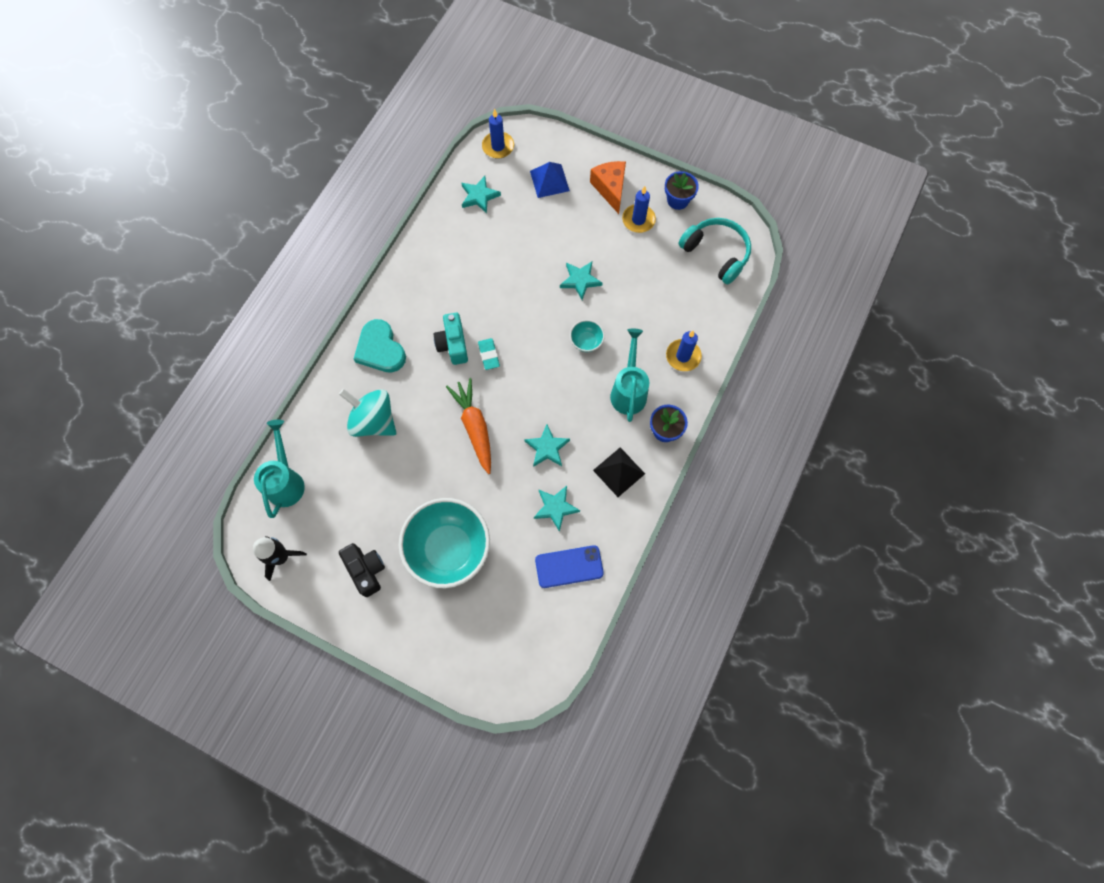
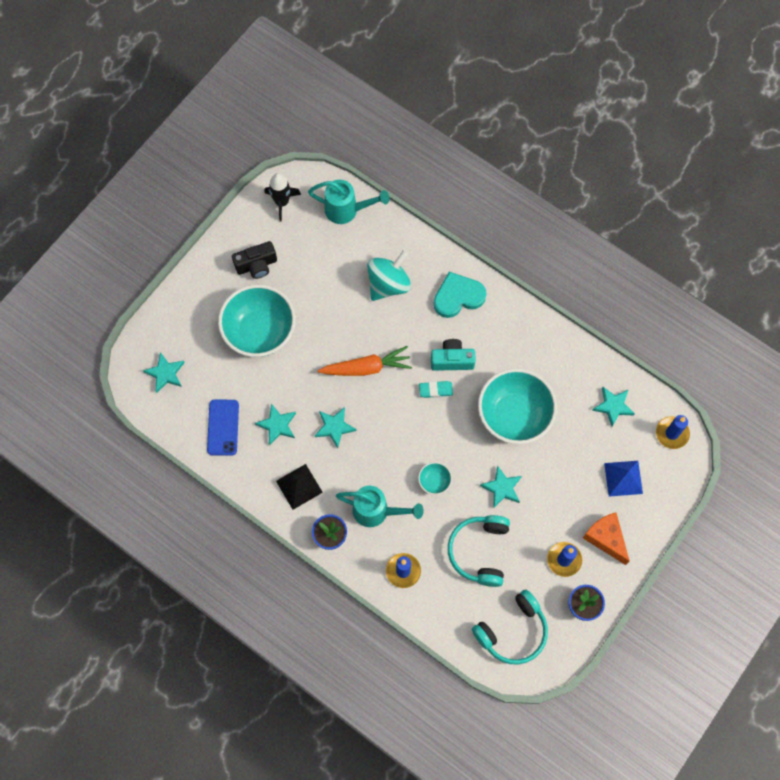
camera: 100 degrees right, 0 degrees up
(503, 279) = (514, 415): none -> turquoise bowl
(516, 648) = (165, 373): none -> turquoise star
(610, 189) = (605, 538): orange cheese -> orange cheese turned 120 degrees counterclockwise
(647, 291) = (480, 551): none -> turquoise headphones

